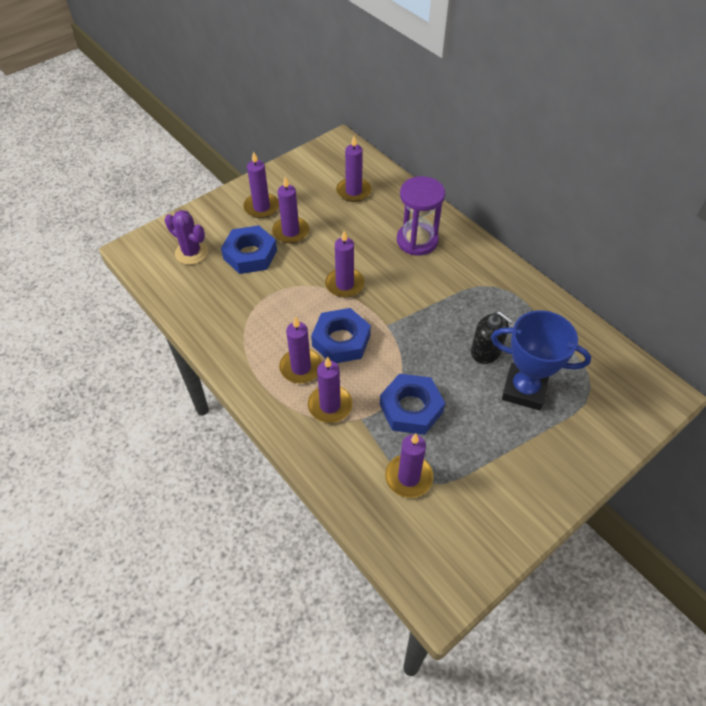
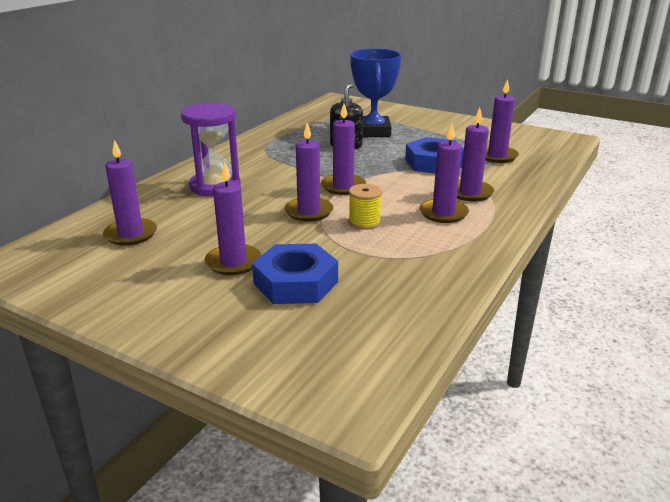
camera: 110 degrees left, 25 degrees down
(191, 252) = (322, 336): purple cactus -> none
(261, 207) = (186, 298): purple candle -> purple candle (343, 186)
(311, 311) = (364, 222): none -> yellow spool
(341, 340) = (389, 200): blue nut -> none

